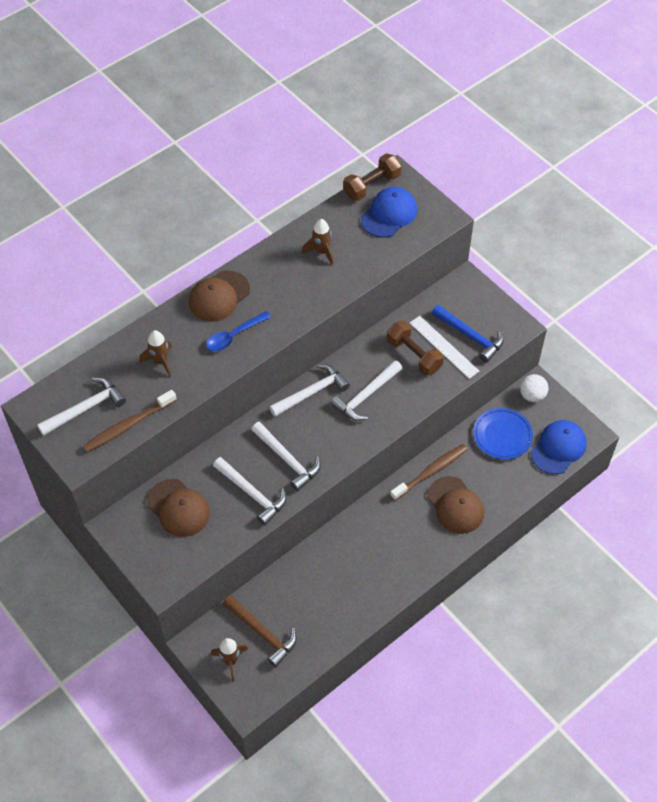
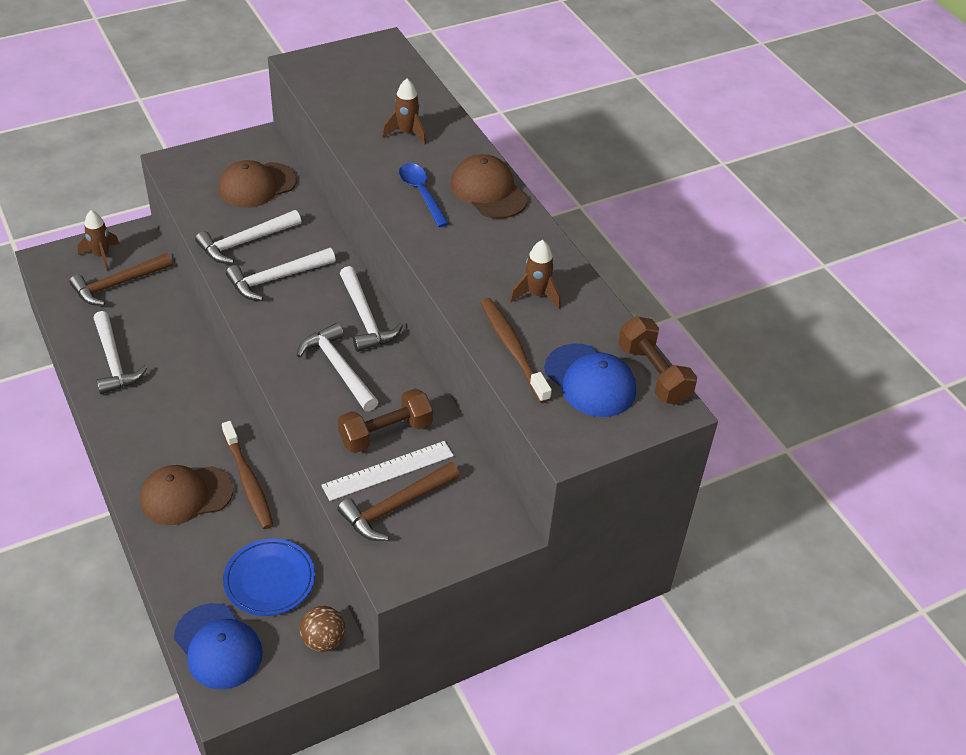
camera: 100 degrees right, 10 degrees down
(85, 408) = (366, 75): white hammer -> white hammer (114, 361)
(128, 425) = (329, 100): brown toothbrush -> brown toothbrush (512, 349)
(470, 336) = (396, 507): blue hammer -> brown hammer
(532, 395) = (323, 640): white ball -> brown ball

